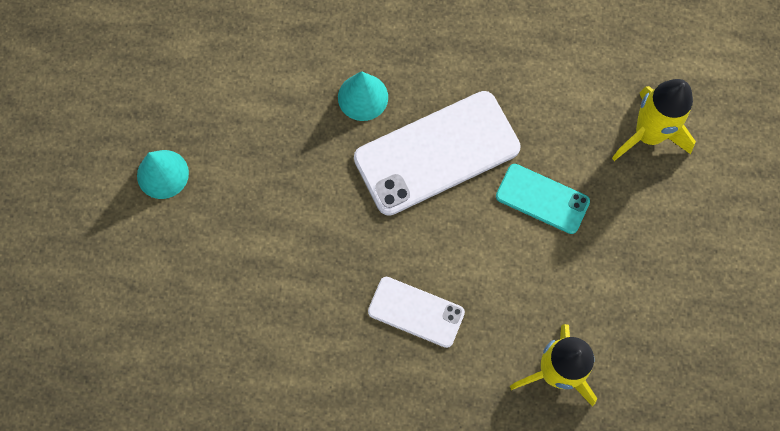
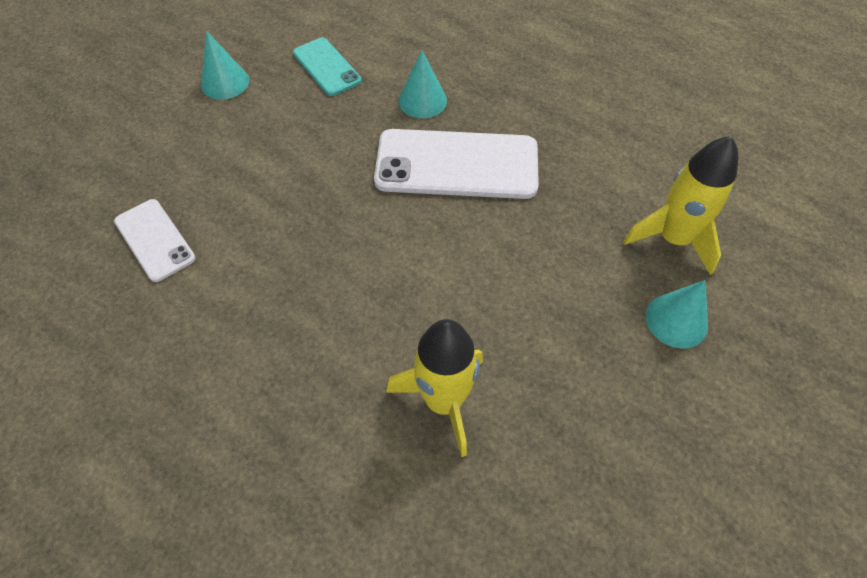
camera: 30 degrees right, 15 degrees down
(416, 312) = (346, 275): white phone -> white phone (155, 240)
(542, 199) = (531, 242): turquoise phone -> turquoise phone (327, 67)
(684, 210) = (676, 320): none -> turquoise cone

